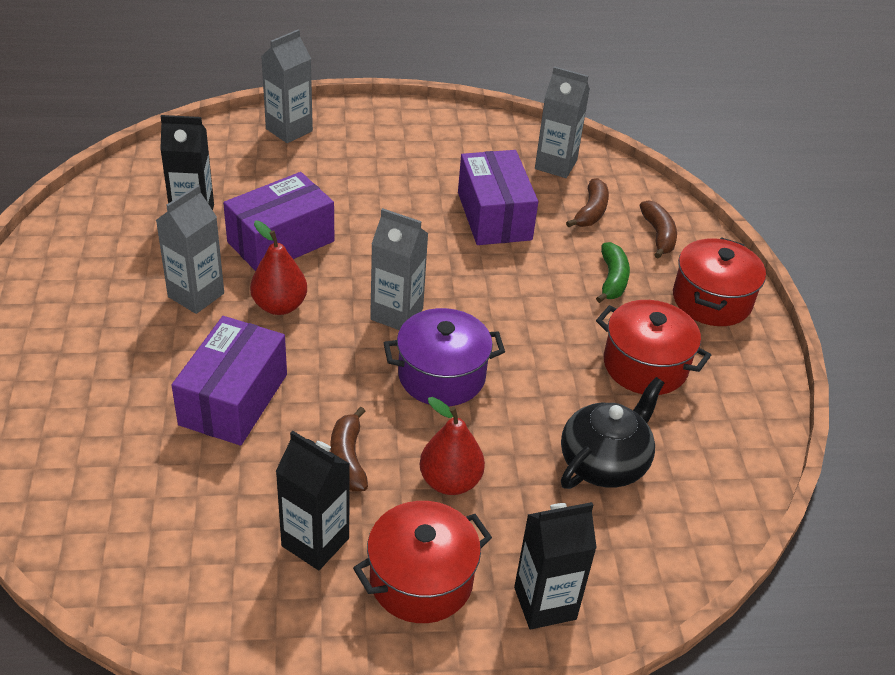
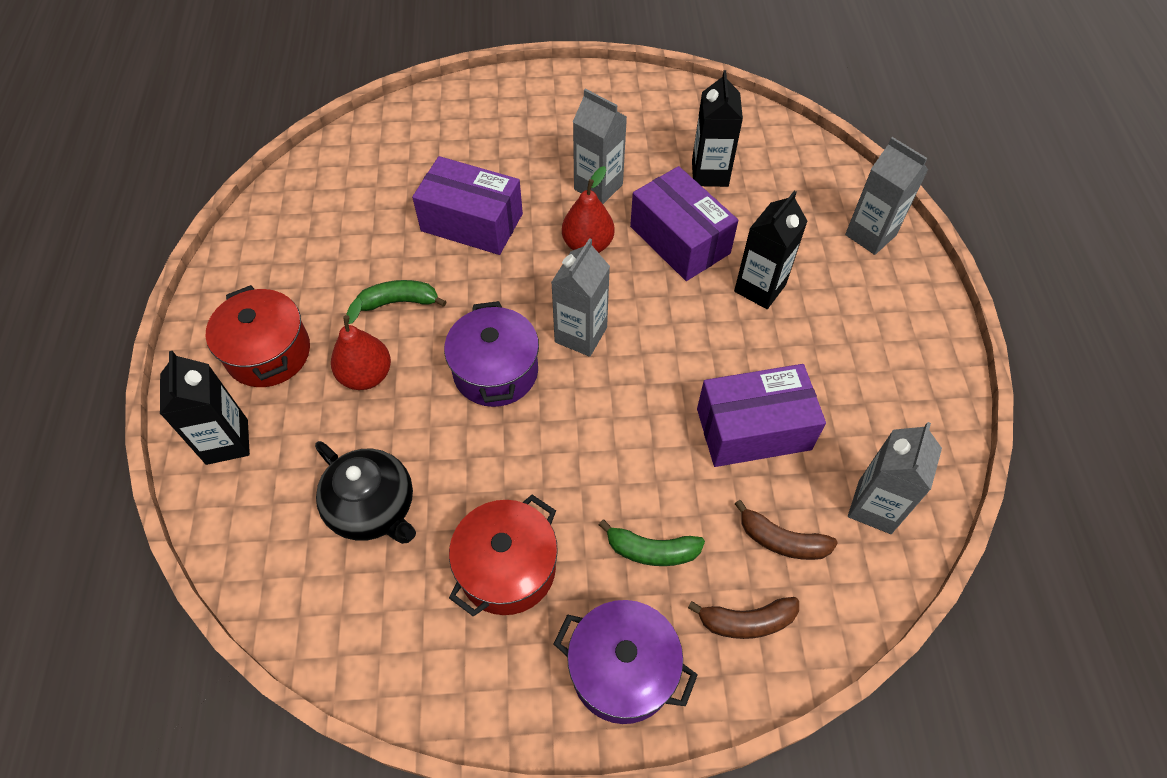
camera: 95 degrees right, 15 degrees up
(315, 542) = (317, 283): black carton -> black carton (760, 288)
(348, 458) = (400, 301): brown banana -> green banana
(711, 300) = (622, 670): red pot -> purple pot

